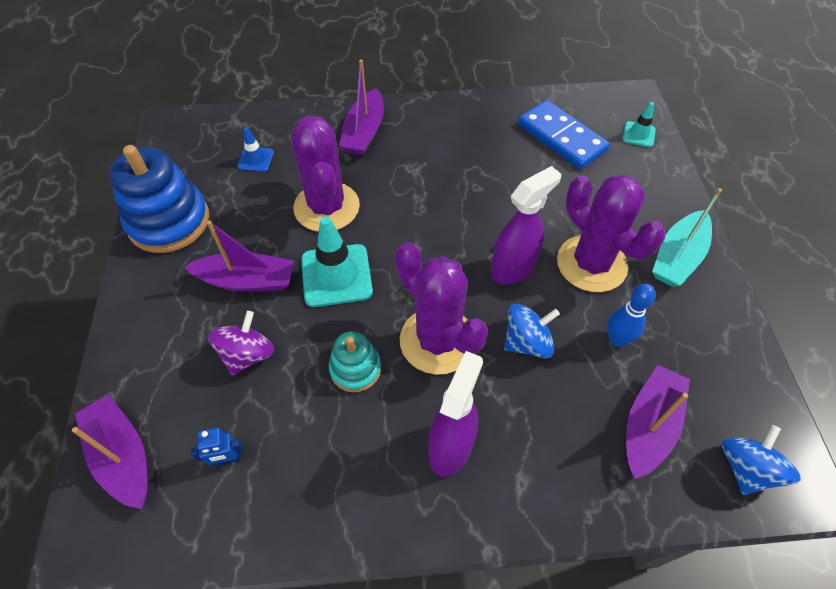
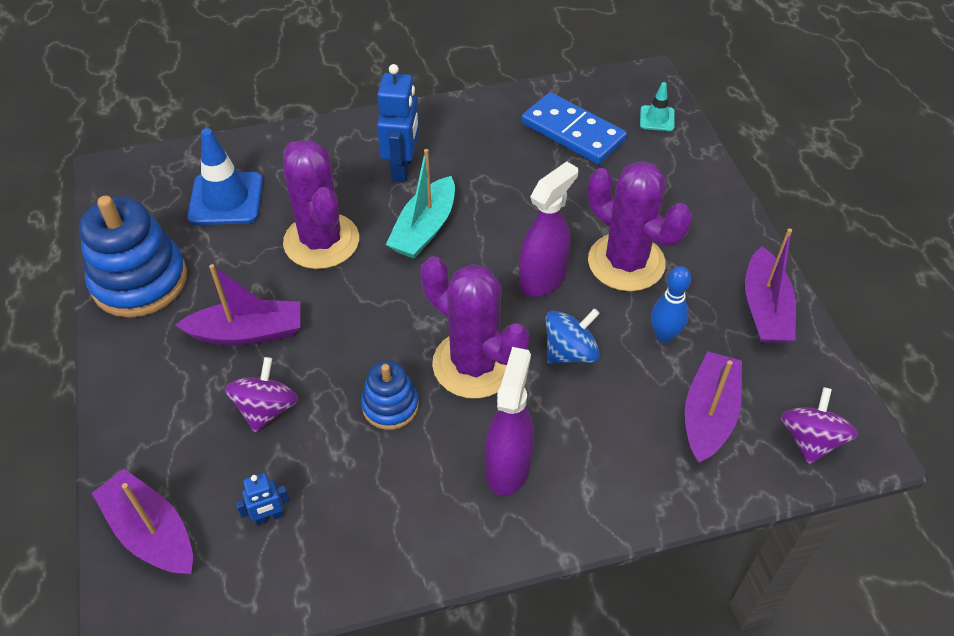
camera: 10 degrees left, 5 degrees down
(255, 159) = (226, 199): blue traffic cone -> blue traffic cone, size x1.87
(336, 275) = (348, 313): turquoise traffic cone -> none
(355, 369) = (390, 406): turquoise stacking toy -> blue stacking toy
(364, 132) = (347, 153): purple boat -> purple boat (765, 309)
(408, 151) = (402, 168): none -> blue robot
(677, 257) = (716, 243): turquoise boat -> turquoise boat (424, 229)
(746, 468) = (810, 440): blue spinning top -> purple spinning top

